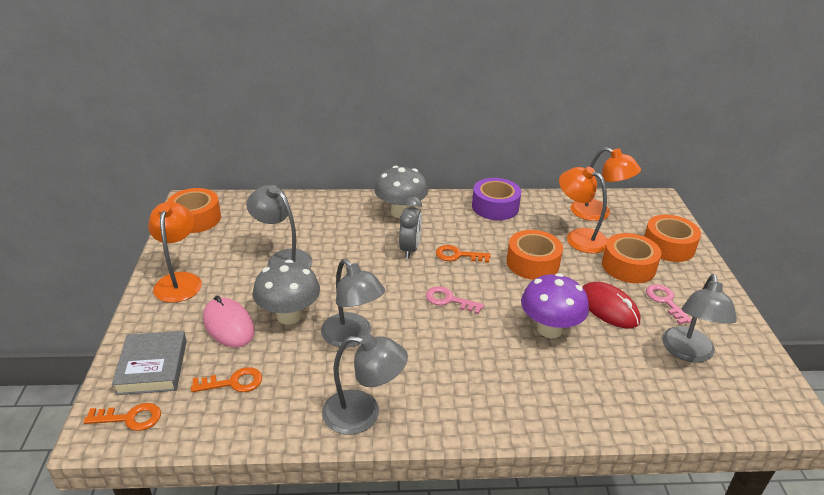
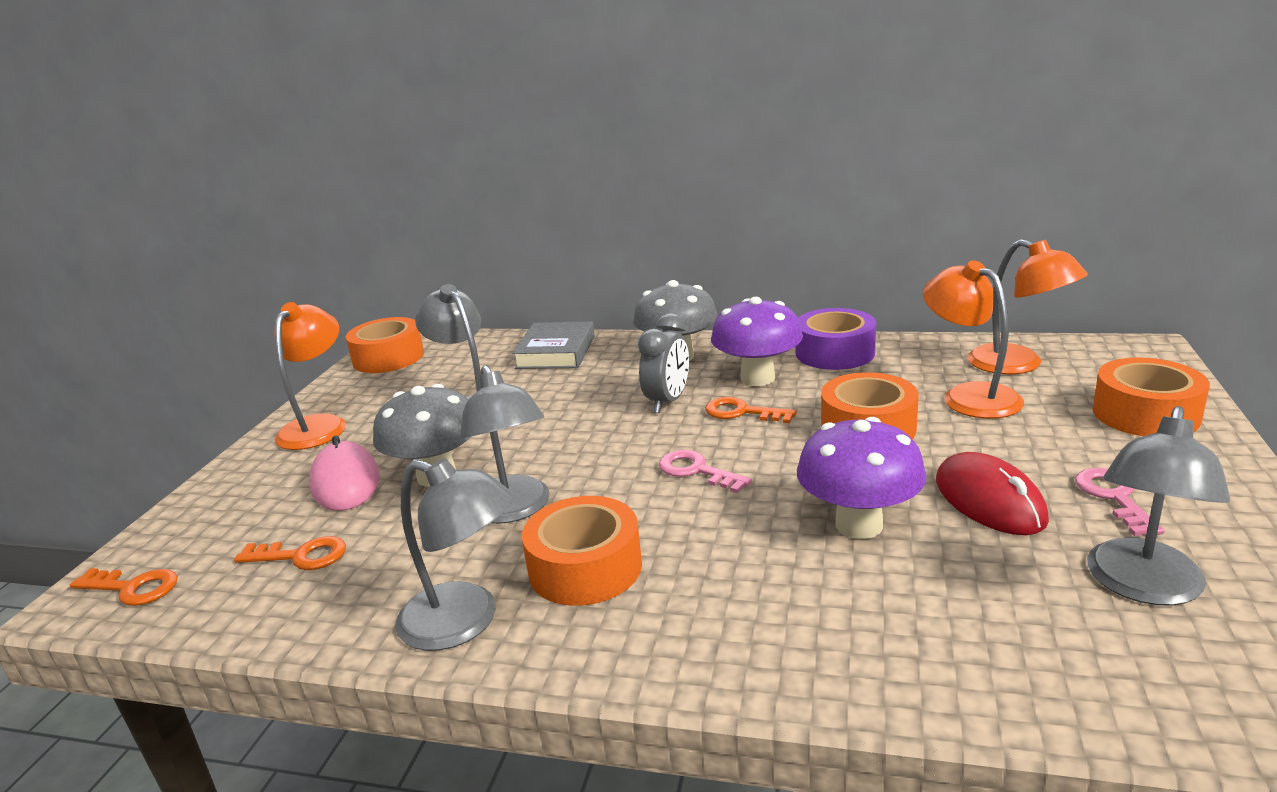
camera: 20 degrees right, 10 degrees down
(152, 367) = (209, 526): grey book -> grey book (556, 352)
(457, 228) = (757, 378): none -> purple mushroom
(628, 266) = (1052, 440): orange tape -> orange tape (585, 568)

